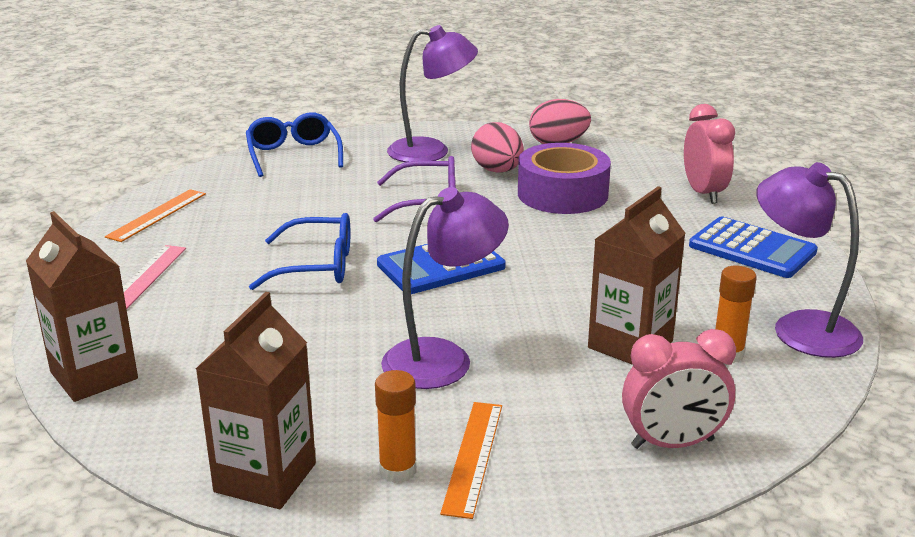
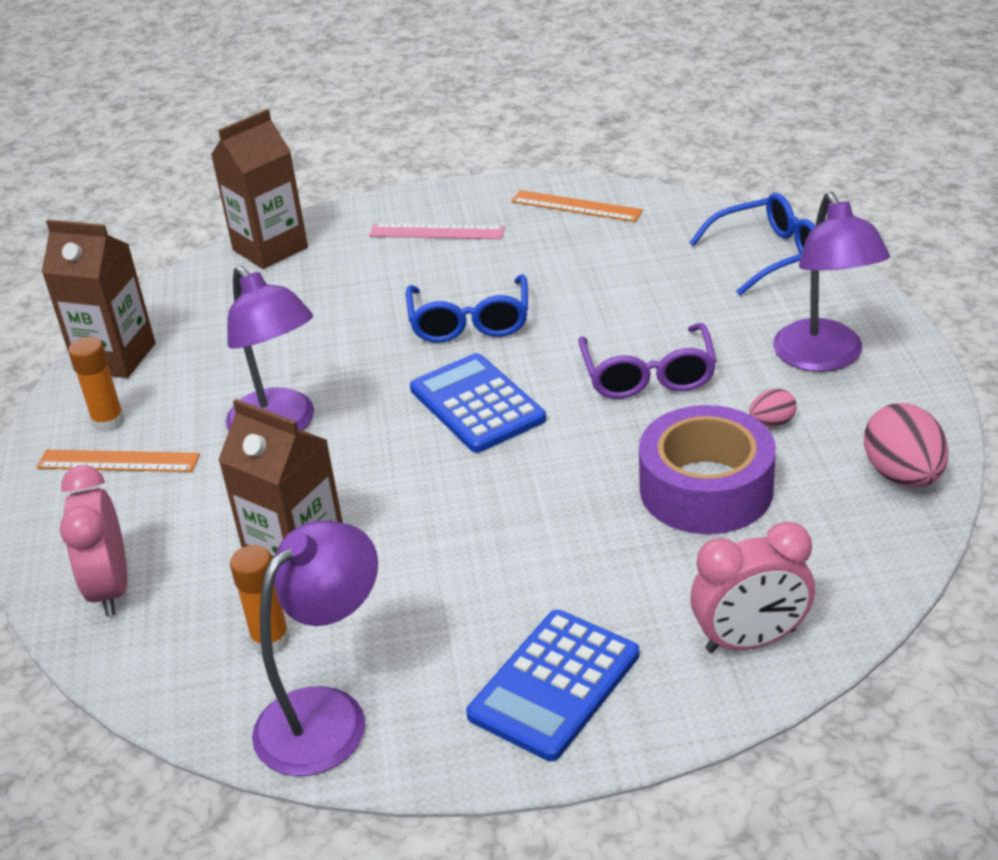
camera: 90 degrees right, 10 degrees up
(497, 171) = (772, 423): pink egg -> pink egg, size x0.52

